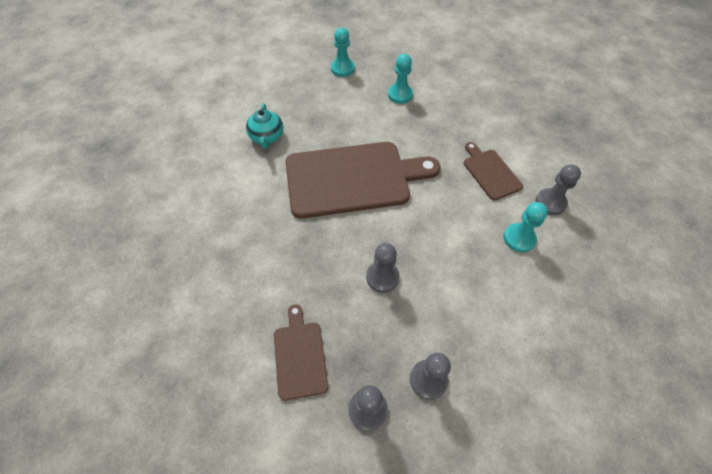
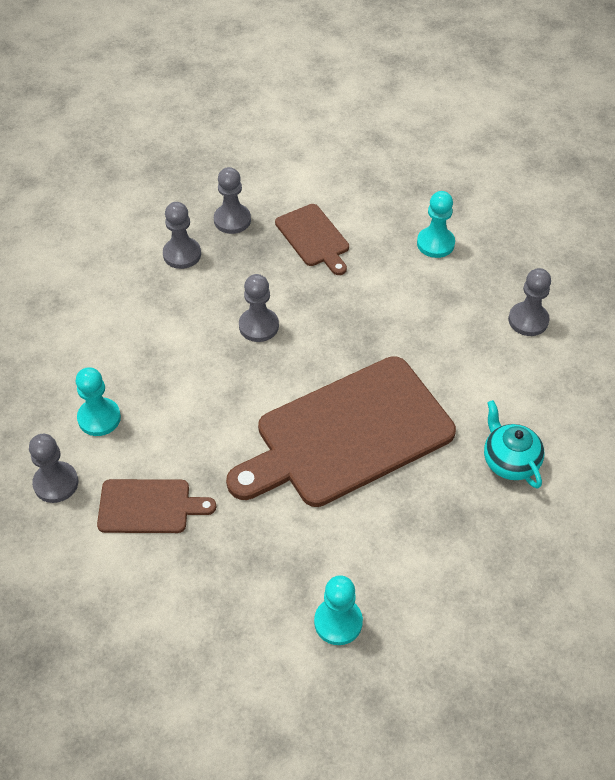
camera: 160 degrees right, 5 degrees down
(185, 218) = (528, 320): none -> grey pawn
(342, 68) = (473, 655): turquoise pawn -> turquoise pawn (435, 243)
(490, 172) = (149, 506): brown cutting board -> brown cutting board turned 45 degrees counterclockwise

